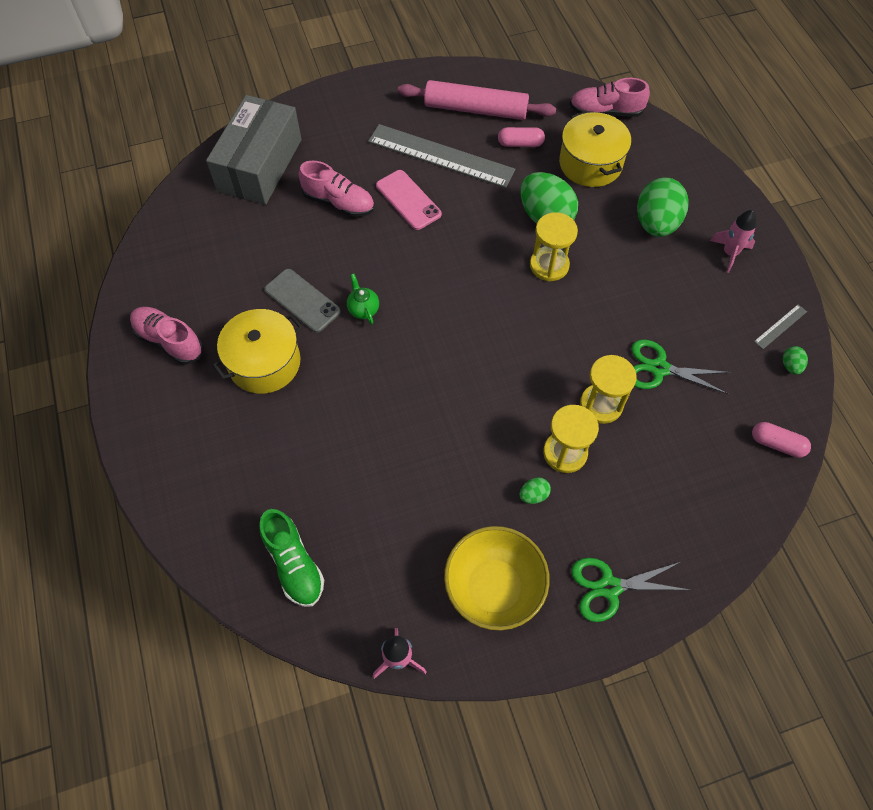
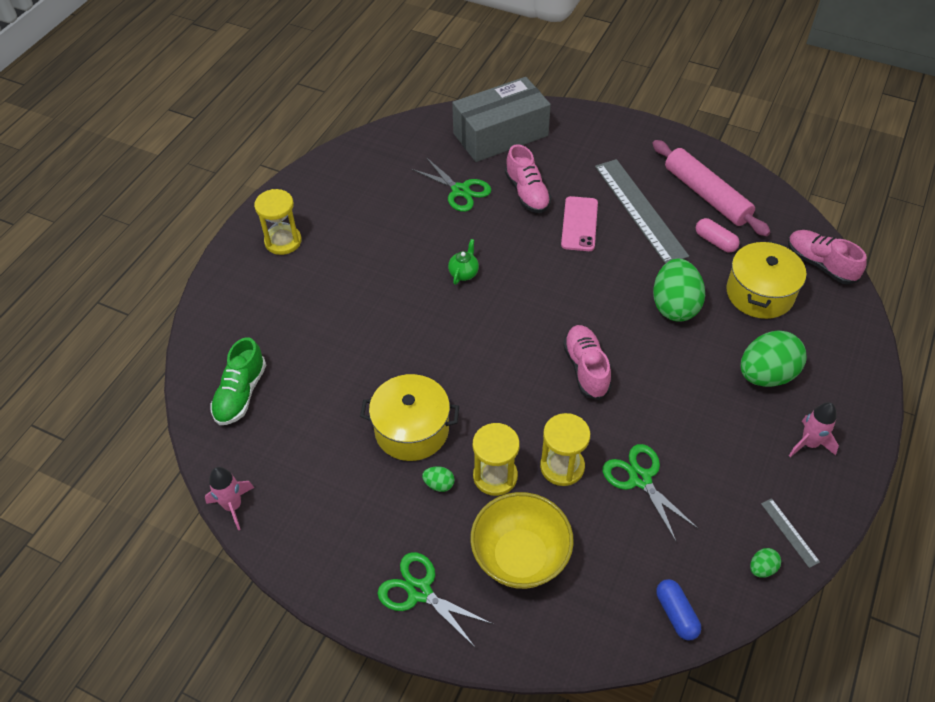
camera: 45 degrees right, 10 degrees down
(169, 341) = (321, 204): pink shoe -> pink shoe (586, 368)
(264, 363) = (362, 259): yellow pot -> yellow pot (411, 430)
(281, 239) = (460, 191): none -> green scissors
(302, 301) = (430, 239): grey phone -> none
(494, 588) = (342, 518): yellow bowl -> yellow bowl (520, 557)
(549, 265) = (636, 341): yellow hourglass -> yellow hourglass (283, 241)
(777, 444) = (676, 614): pink capsule -> blue capsule
(780, 326) = (789, 532): grey ruler -> grey ruler turned 60 degrees clockwise

